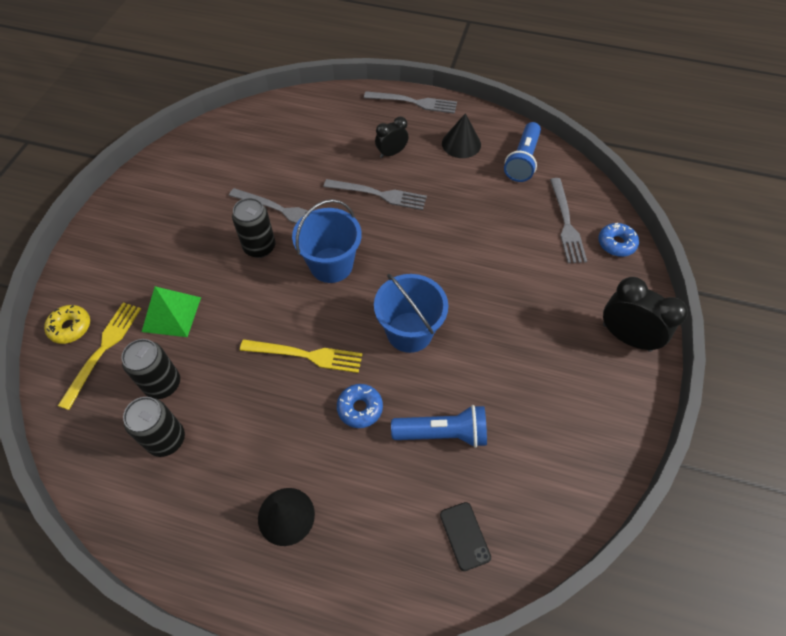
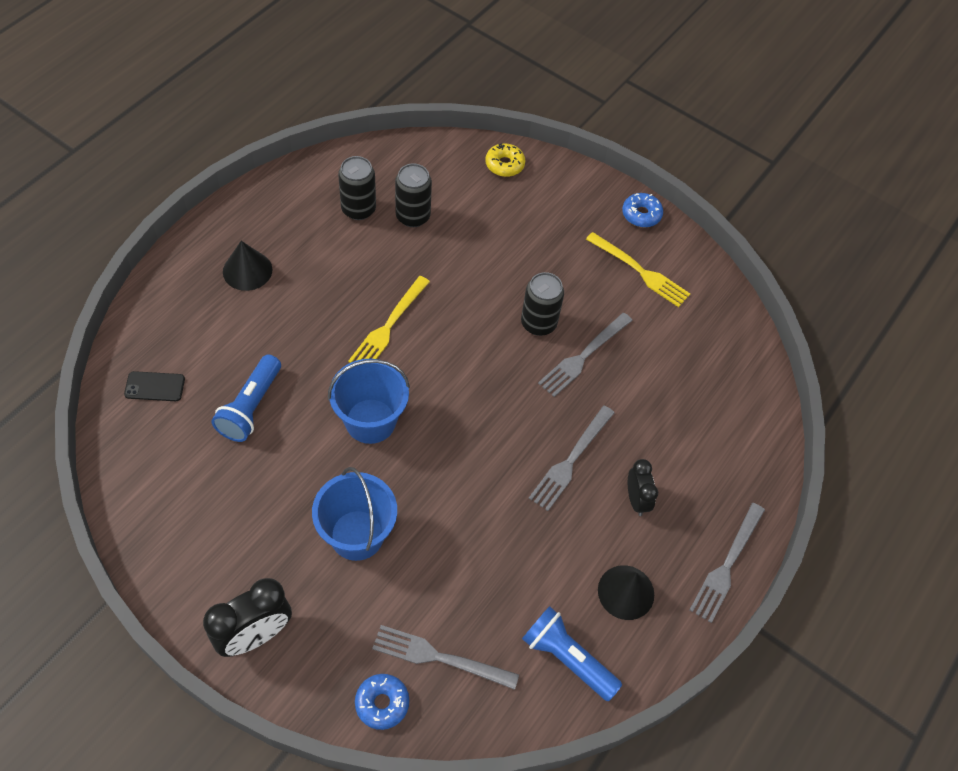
camera: 105 degrees right, 0 degrees up
(103, 349) = (470, 183): yellow fork -> yellow fork (641, 272)
(171, 314) = (486, 236): green pyramid -> none
(331, 265) = (487, 379): blue bucket -> blue bucket (357, 535)
(360, 408) = (311, 351): blue donut -> blue donut (641, 214)

